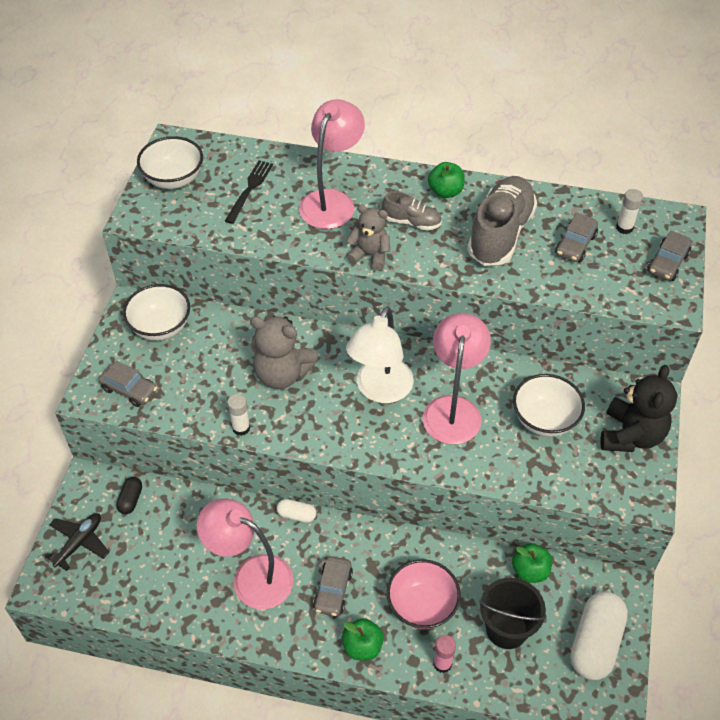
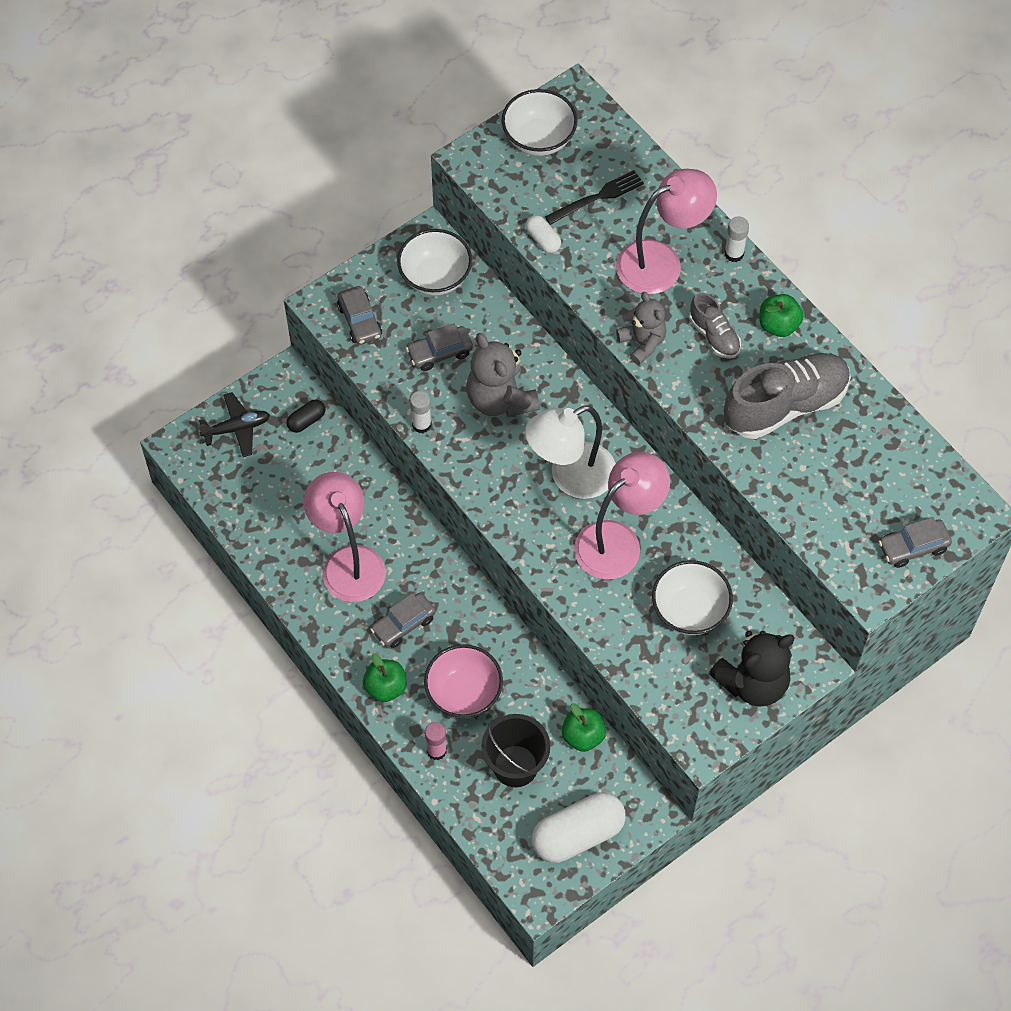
camera: 40 degrees right, 10 degrees up
(296, 515) = (431, 537): white capsule -> white capsule (543, 240)
(575, 245) = (844, 467): grey car -> grey car (440, 353)
(624, 228) = (912, 483): white glue stick -> white glue stick (734, 254)

